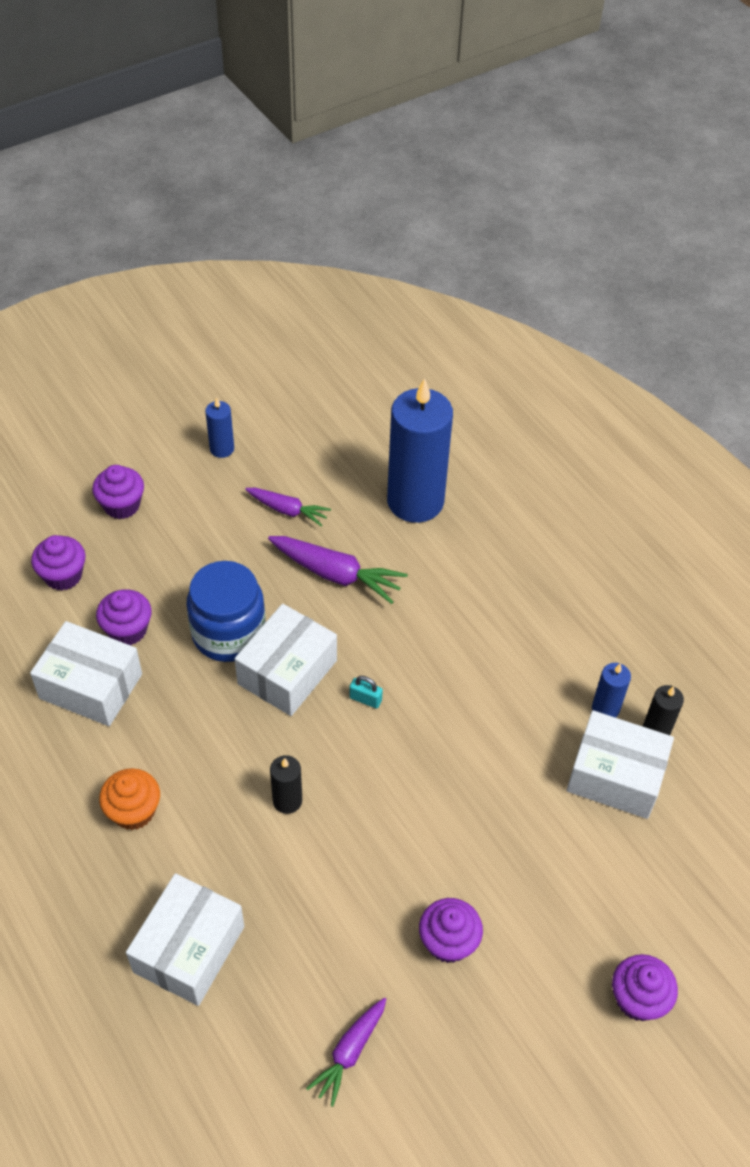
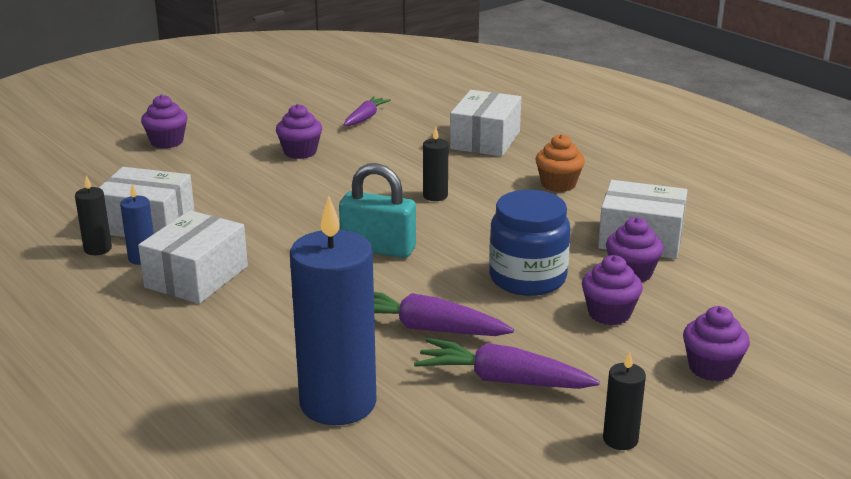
camera: 175 degrees right, 25 degrees down
(63, 576) = (729, 305): purple cupcake -> purple cupcake (609, 314)
(222, 449) = (620, 439): blue candle -> black candle
(287, 510) = (502, 380): purple carrot -> purple carrot, size x1.57
(287, 672) = (458, 259): white box -> white box (196, 277)
(365, 699) = (378, 248): turquoise padlock -> turquoise padlock, size x2.37

